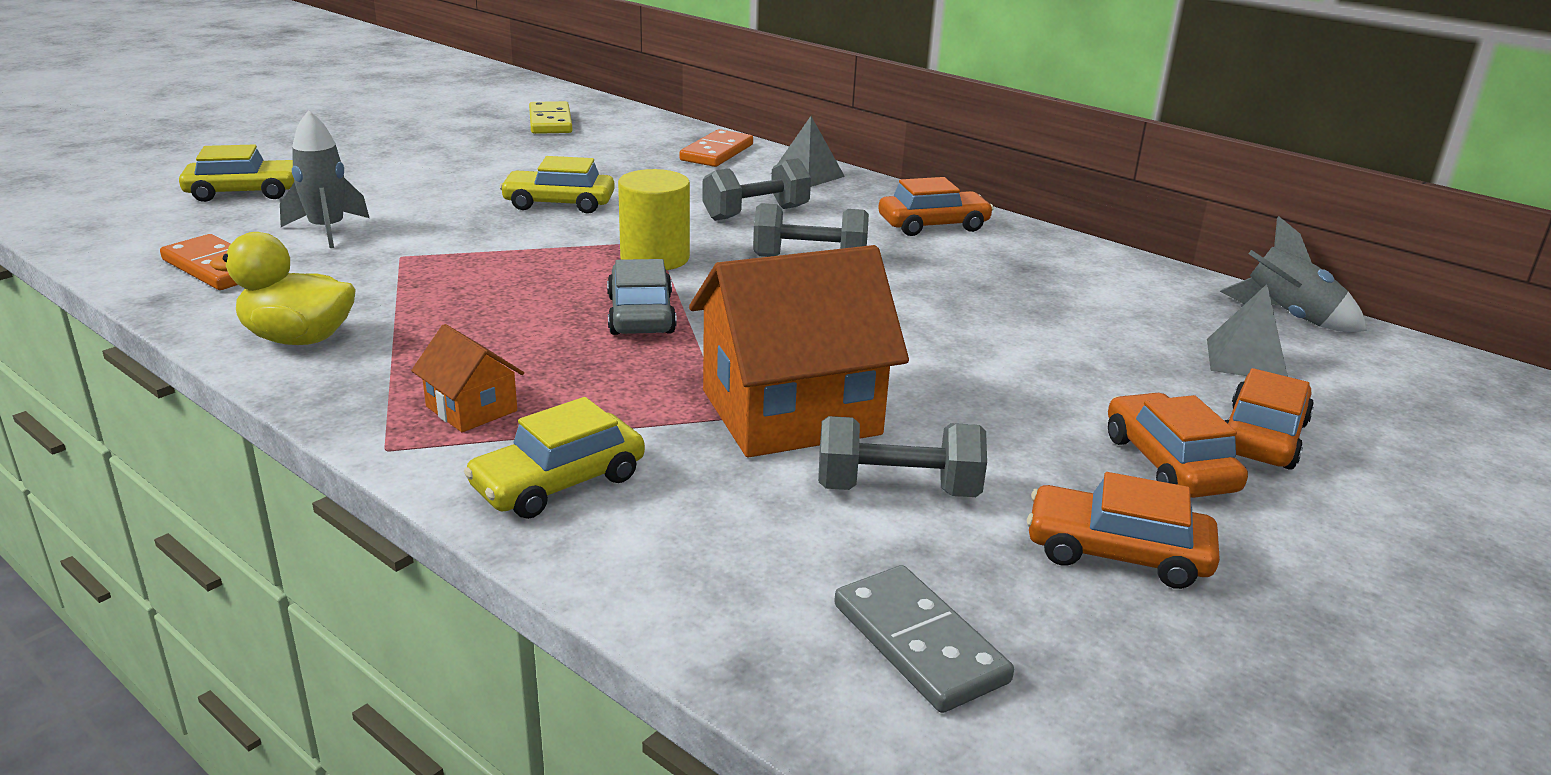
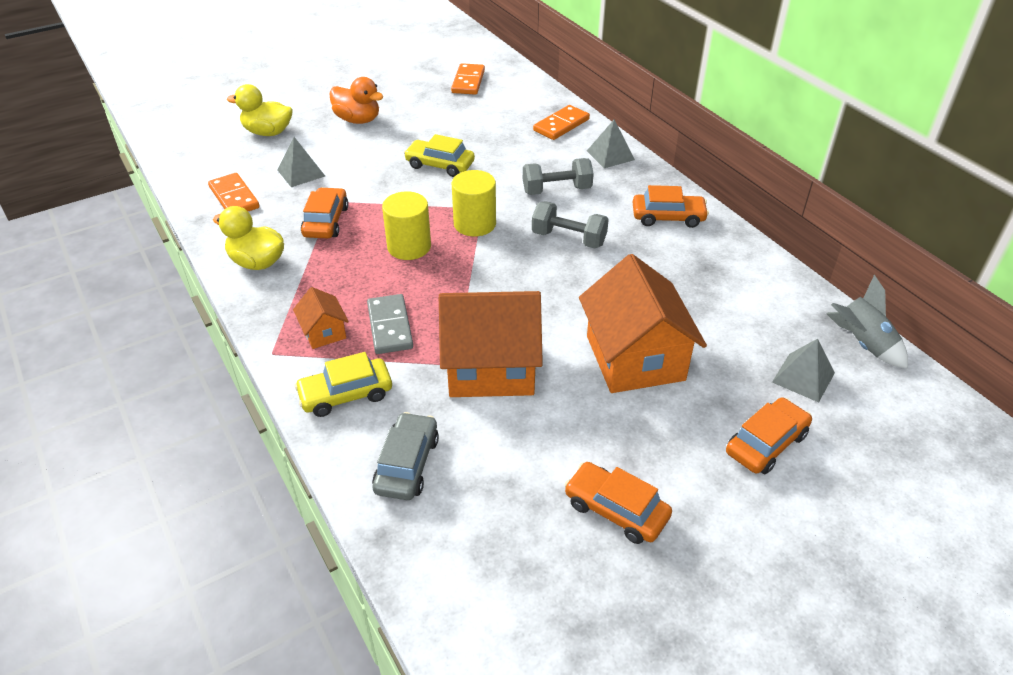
camera: 20 degrees right, 15 degrees up
(244, 192) = (268, 132): yellow car -> yellow duck
(327, 230) = (301, 173): grey rocket -> grey pyramid
(396, 169) = (358, 120): none -> orange duck
(550, 122) = (468, 81): yellow domino -> orange domino
(563, 292) = (409, 246): none -> yellow cylinder
(640, 315) = (444, 273): grey car -> grey car (407, 464)
(897, 490) = (519, 437): grey dumbbell -> none
(919, 643) = (473, 542): grey domino -> grey domino (389, 326)
(1003, 371) = (635, 358): none -> orange house
(1168, 463) = (691, 452): orange car -> orange car (326, 221)

